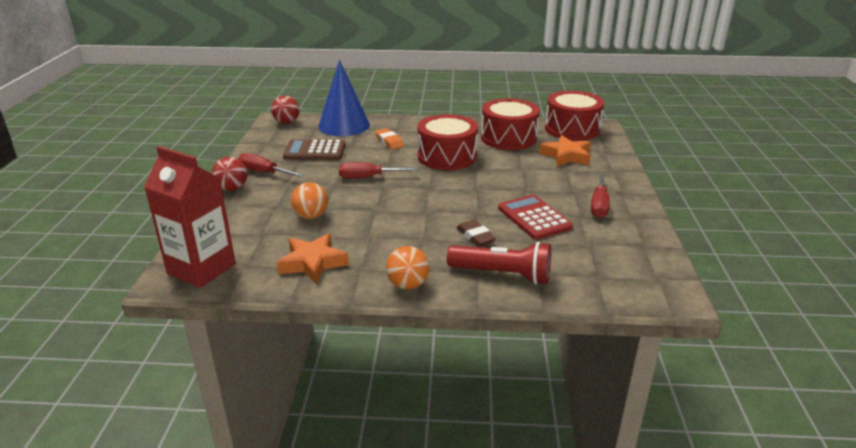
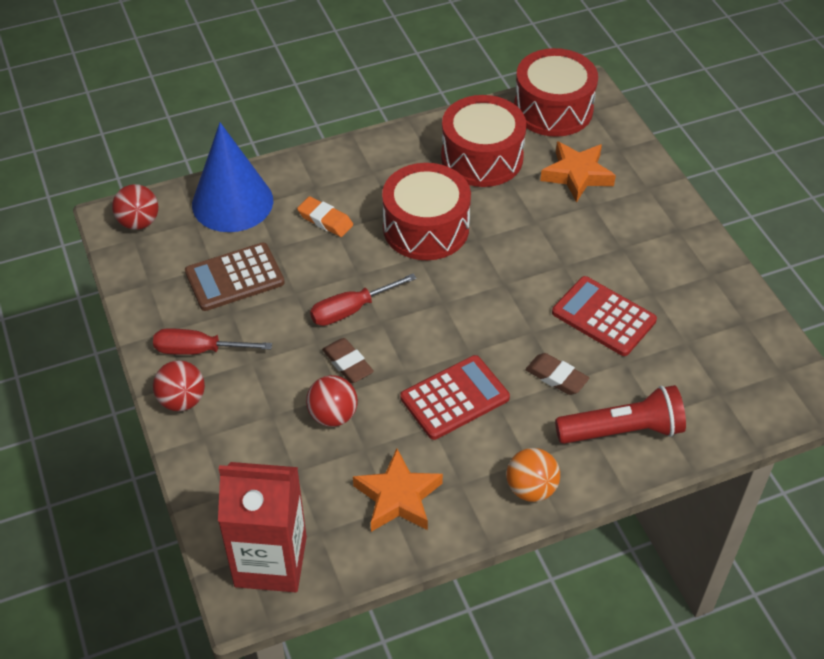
camera: 25 degrees left, 20 degrees up
(311, 216) = (333, 415): orange ball -> red ball
(343, 198) = (347, 363): none -> brown eraser
(396, 228) = (454, 398): none -> red calculator
(599, 205) = (664, 265): red screwdriver -> none

